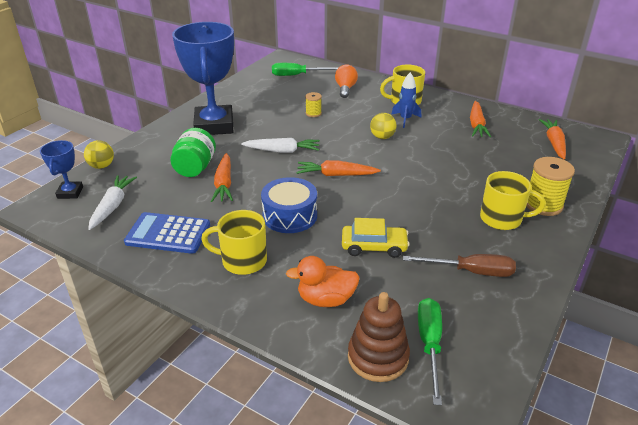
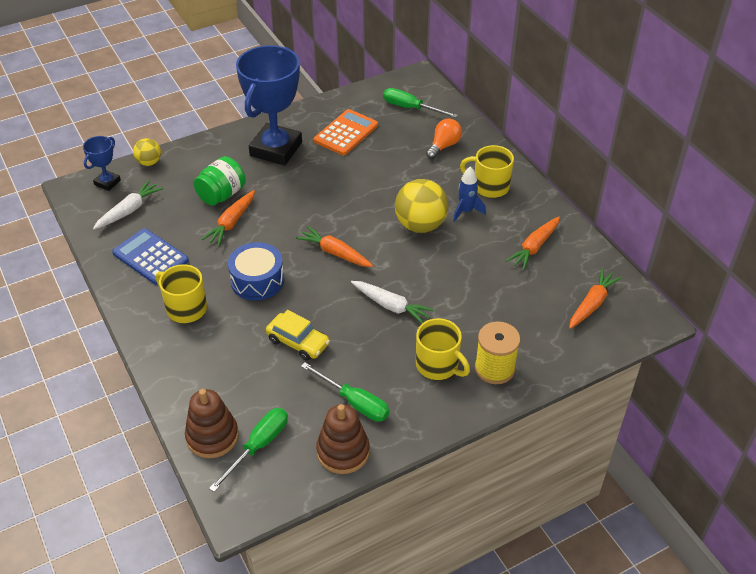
camera: 30 degrees right, 10 degrees up
(262, 101) = (346, 133): none -> orange calculator
(283, 151) = (312, 205): white carrot -> white carrot (391, 306)
(313, 113) = (381, 168): yellow spool -> none
(326, 299) = (217, 372): orange duck -> none
(382, 137) = (420, 225): yellow ball -> yellow ball, size x1.82
(471, 272) = (354, 402): brown screwdriver -> green screwdriver
(506, 314) = (343, 451): none -> brown stacking toy

